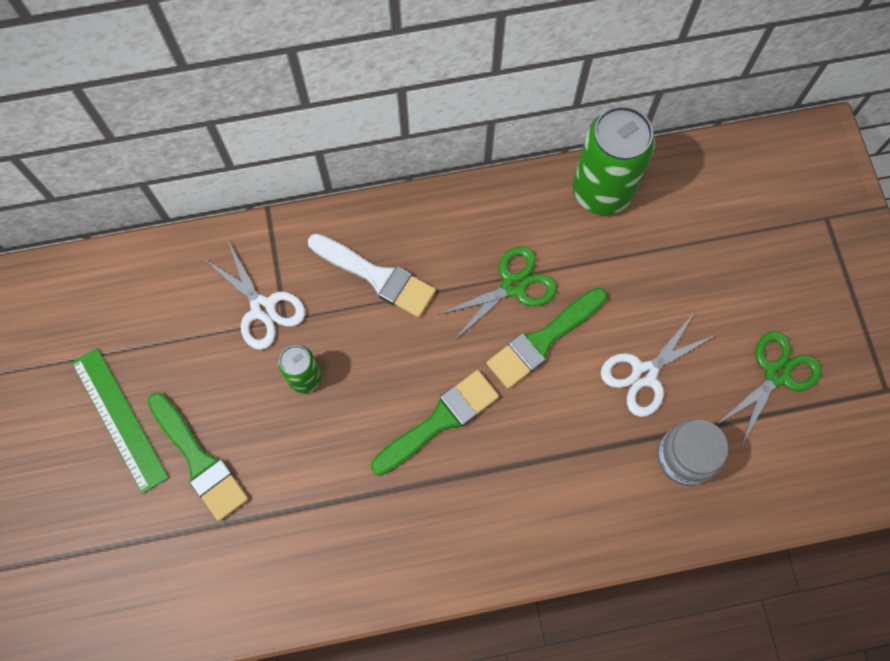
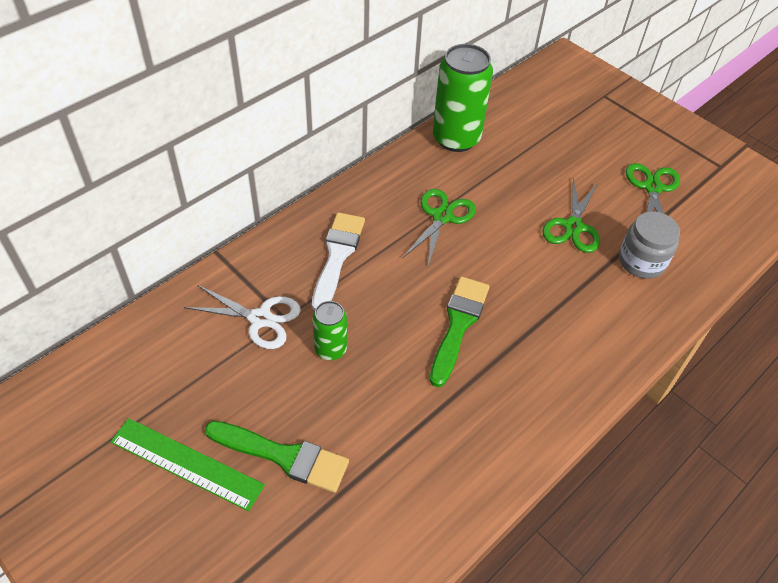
camera: 35 degrees left, 20 degrees down
(377, 276) = (337, 256): white brush -> white brush turned 75 degrees counterclockwise
(543, 340) = (489, 239): green brush -> none
(644, 374) = (573, 226): white scissors -> green scissors

